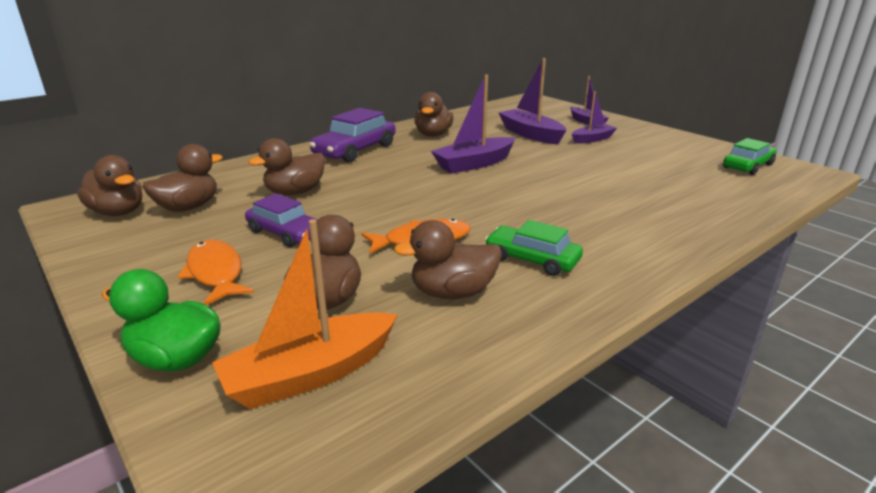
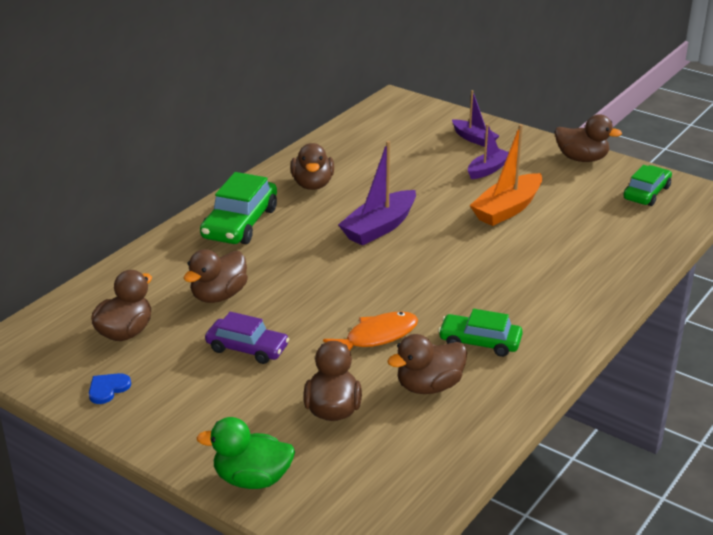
camera: 15 degrees left, 5 degrees up
(118, 212) = (58, 350): brown duck -> brown duck (582, 159)
(124, 247) = (108, 389): none -> blue heart
(215, 273) = (218, 401): orange fish -> none
(310, 374) = (360, 471): orange boat -> orange boat (507, 209)
(355, 150) = (240, 223): purple car -> green car
(531, 134) = (420, 170): purple boat -> none

